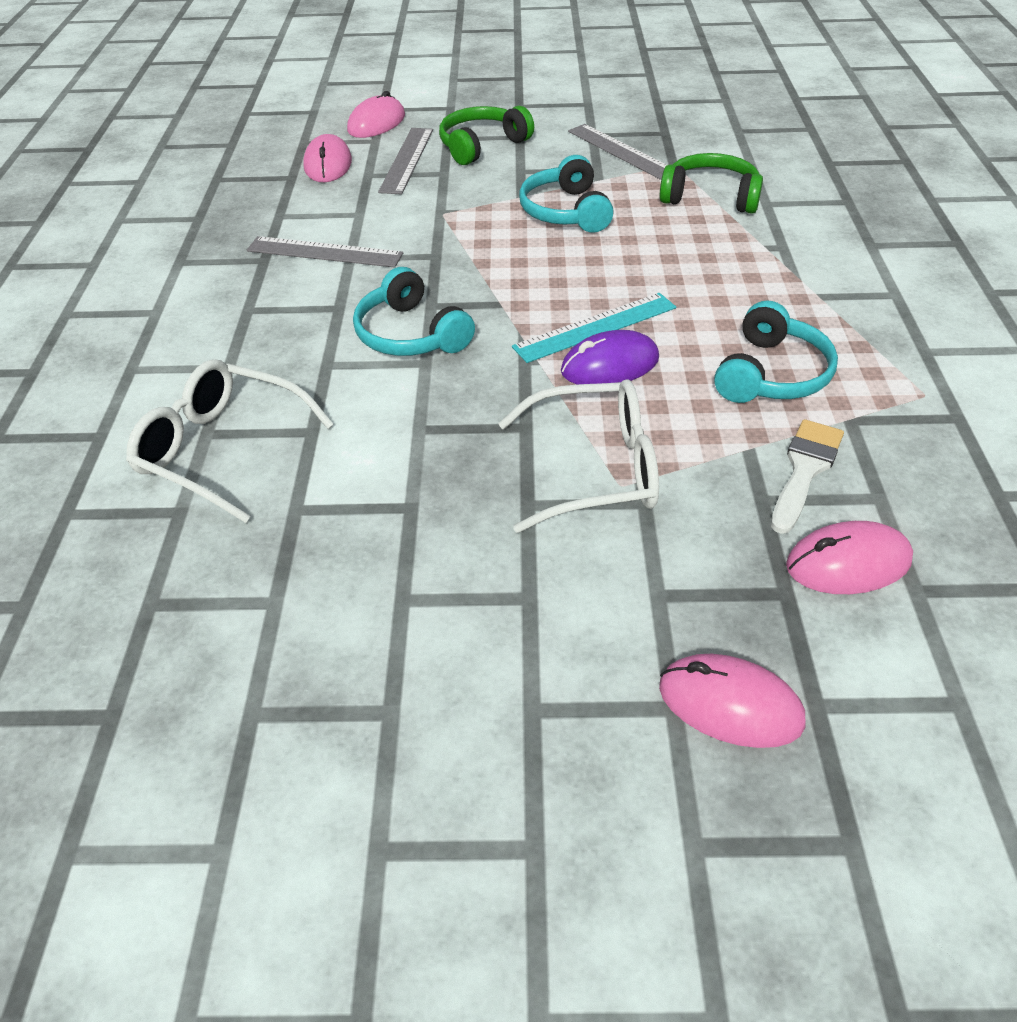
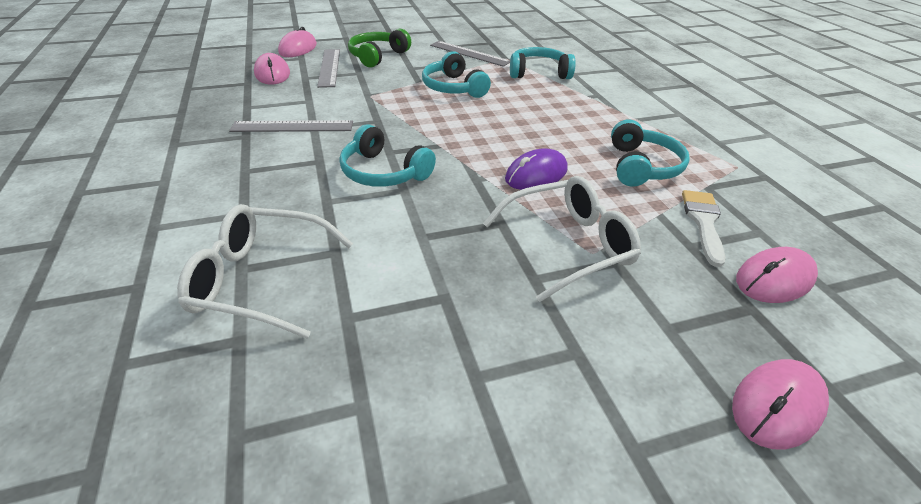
camera: 20 degrees left, 5 degrees down
(595, 327) = (512, 152): turquoise ruler -> none
(710, 197) = (539, 73): green headphones -> turquoise headphones
(730, 704) = (777, 405): pink mouse -> pink mouse turned 45 degrees counterclockwise

